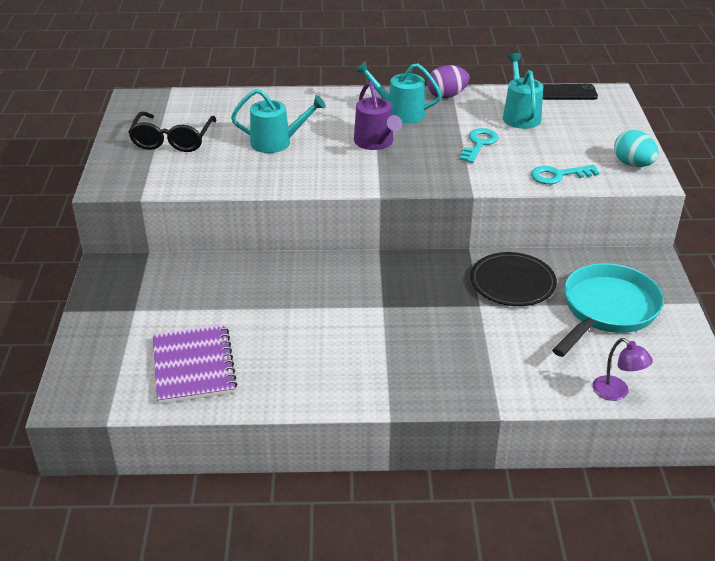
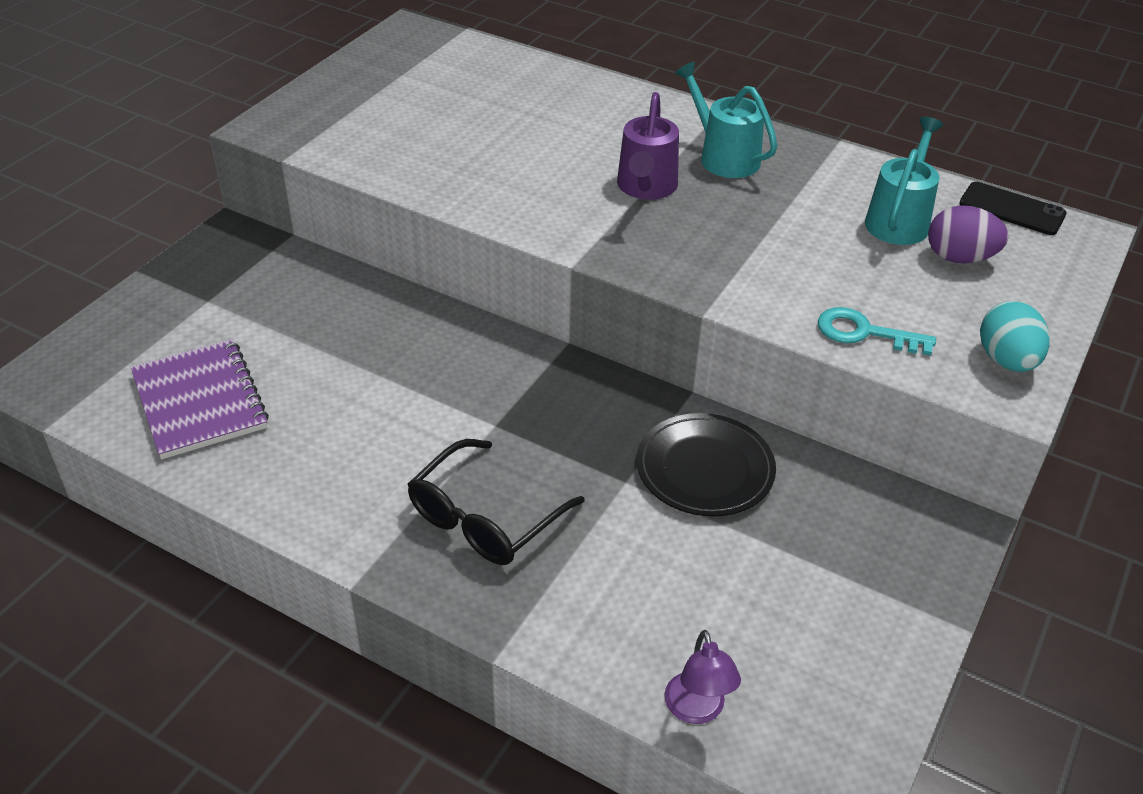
camera: 30 degrees right, 5 degrees up
(172, 140) = (396, 96): black glasses -> black glasses (485, 518)
(193, 366) = (200, 401): purple notebook -> purple notebook turned 45 degrees counterclockwise
(277, 142) = (517, 142): turquoise watering can -> none
(447, 96) = (817, 154): purple egg -> purple egg (959, 258)
(479, 144) = (791, 241): turquoise key -> none
(607, 310) = (807, 574): turquoise pan -> none

